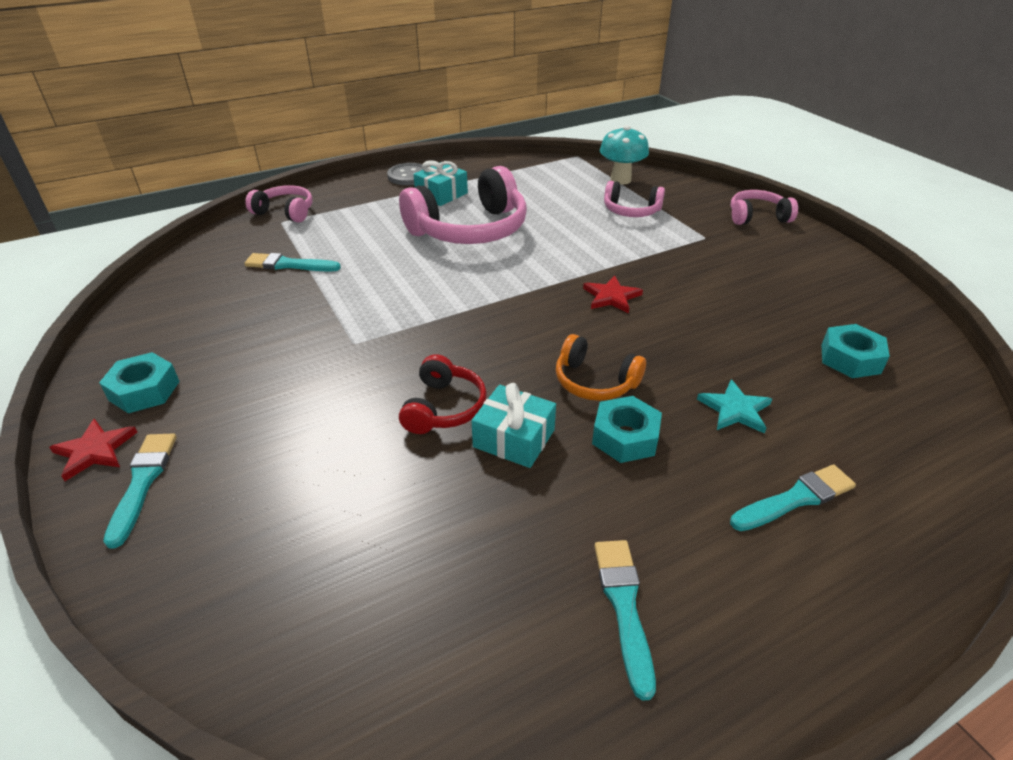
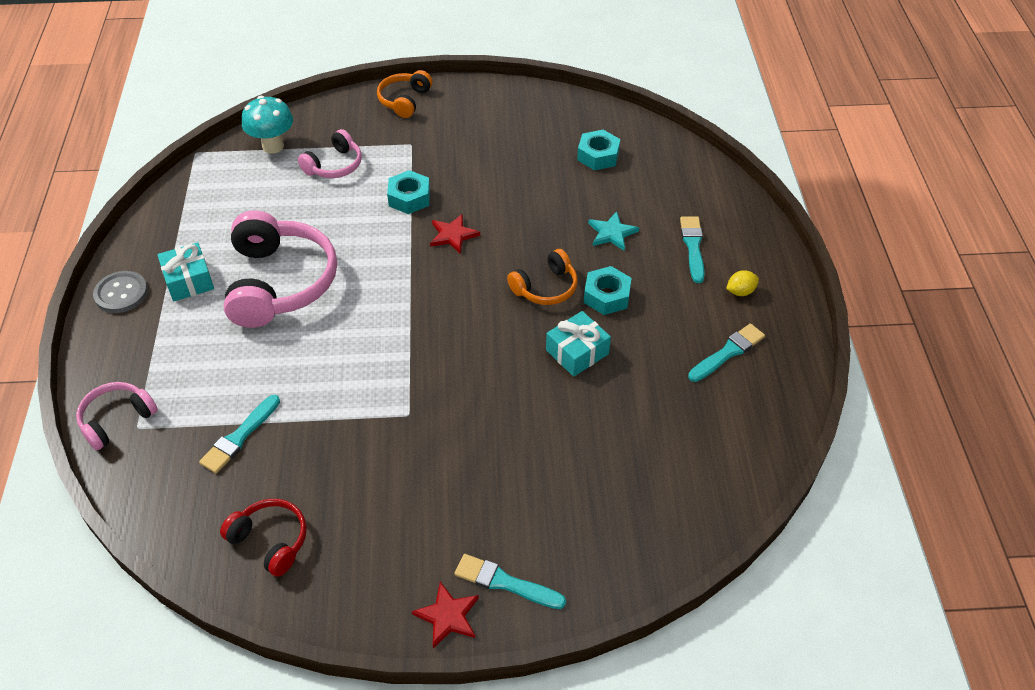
camera: 65 degrees left, 10 degrees up
(144, 390) = (384, 576): turquoise nut -> turquoise nut (409, 198)
(444, 407) = (524, 380): red headphones -> red headphones (270, 540)
(624, 606) = (728, 352): turquoise brush -> turquoise brush turned 120 degrees clockwise
(757, 217) = (404, 100): pink headphones -> orange headphones
(762, 586) = (740, 291): none -> yellow lemon

